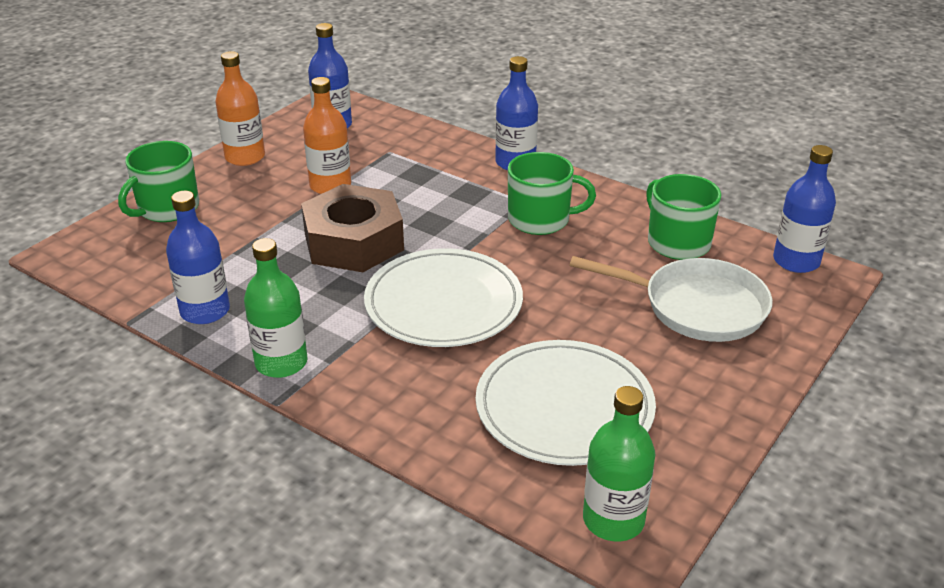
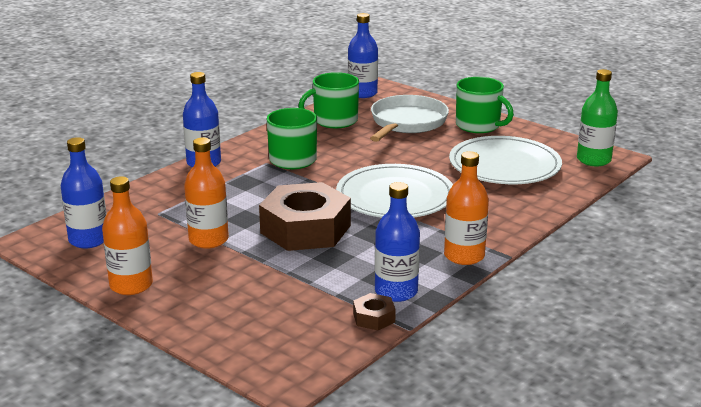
camera: 85 degrees left, 10 degrees down
(155, 298) = (374, 318): none -> brown nut
(167, 208) = (219, 324): green mug -> green mug (479, 125)
(281, 362) = (464, 256): green bottle -> orange bottle

